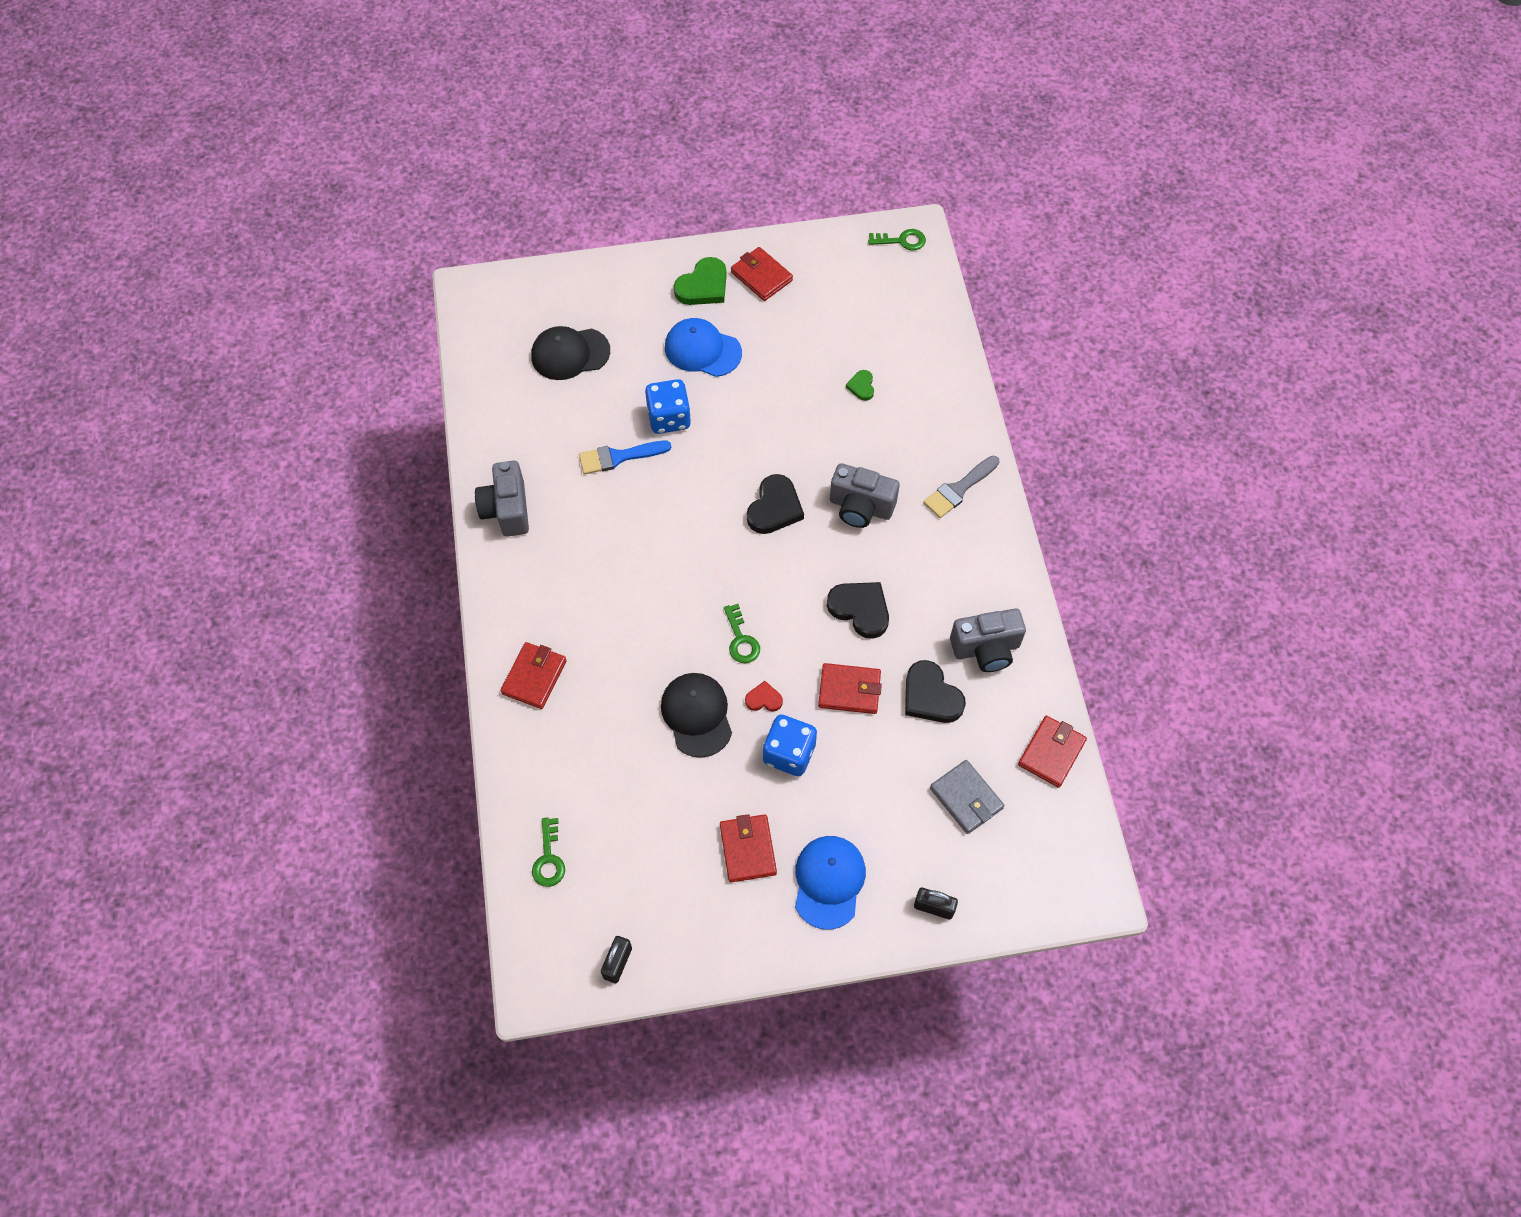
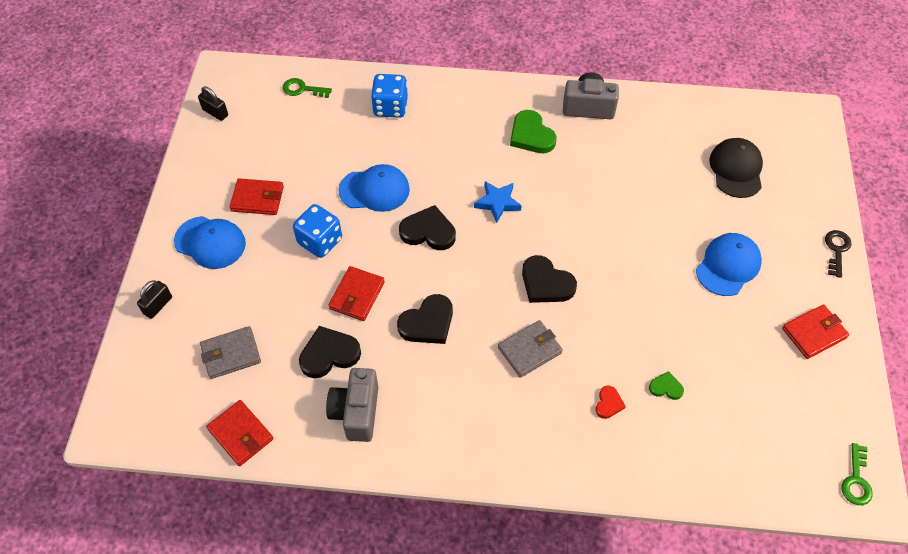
camera: 105 degrees right, 5 degrees down
(534, 677) = (440, 102): red wallet -> none
(618, 457) = (622, 184): blue brush -> none
(656, 262) = (836, 250): none -> black key
(669, 418) = (656, 226): blue dice -> blue dice (390, 107)
(679, 577) = (497, 203): none -> blue star
(697, 715) = (374, 190): black cap -> blue cap
(703, 286) = (805, 282): green heart -> green heart (531, 135)
(741, 639) = (428, 231): green key -> black heart
(764, 699) = (371, 235): red heart -> red heart (608, 403)
(860, 507) = (529, 350): grey camera -> grey wallet
(958, 489) = (529, 441): grey brush -> none

